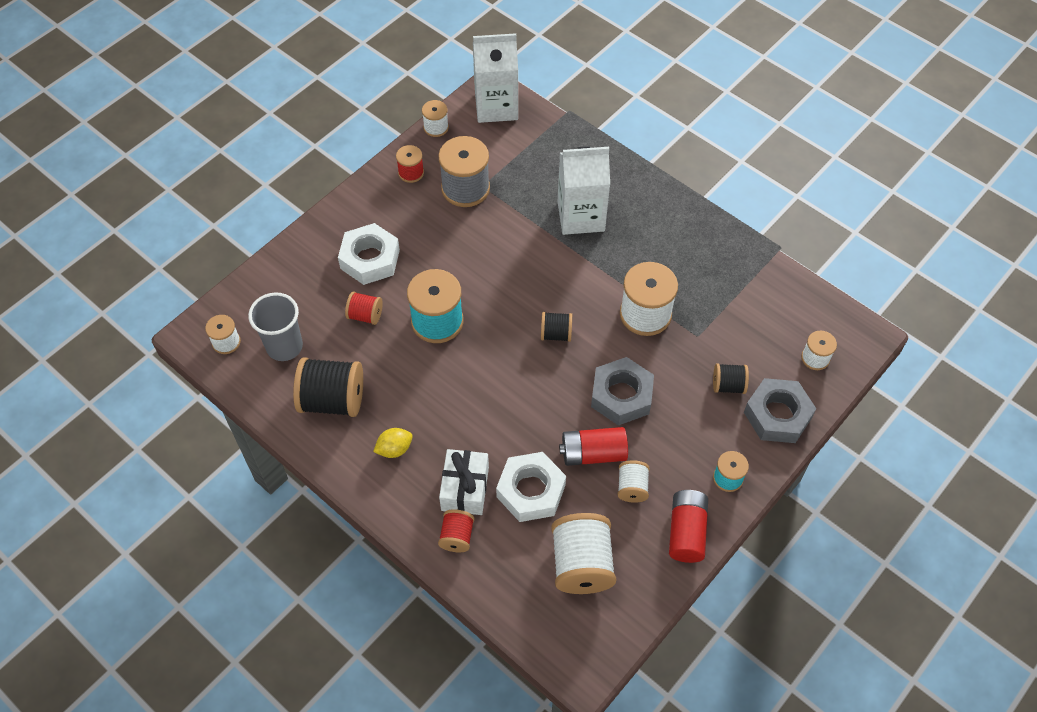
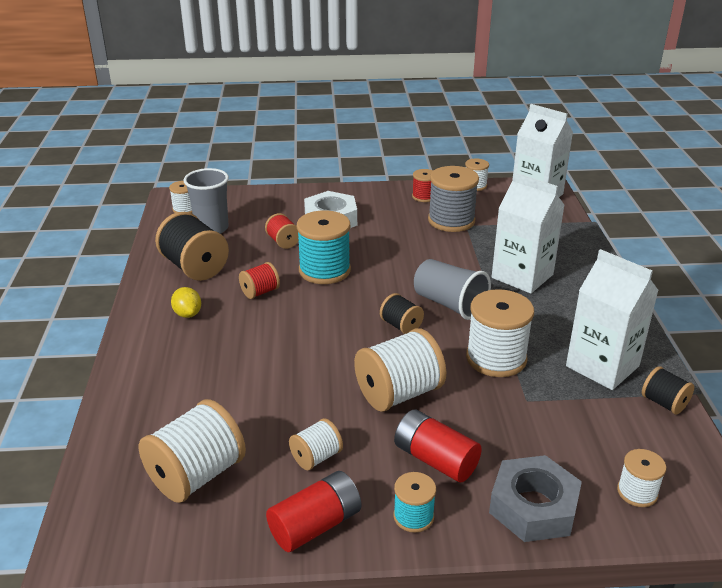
camera: 45 degrees right, 25 degrees down
(394, 449) = (187, 314): yellow lemon -> yellow lemon turned 45 degrees clockwise
(457, 536) = (143, 388): red spool -> red spool (260, 292)
(465, 489) = (194, 365): white gift -> none
(531, 491) = (236, 400): white nut -> none
(564, 286) = (449, 304): none -> grey cup
(593, 453) = (319, 412): red battery -> red battery (435, 459)
(621, 396) = (399, 393): grey nut -> white spool
(711, 269) = (602, 366): none -> white carton
(728, 385) = (510, 451): black spool -> black spool (664, 403)

